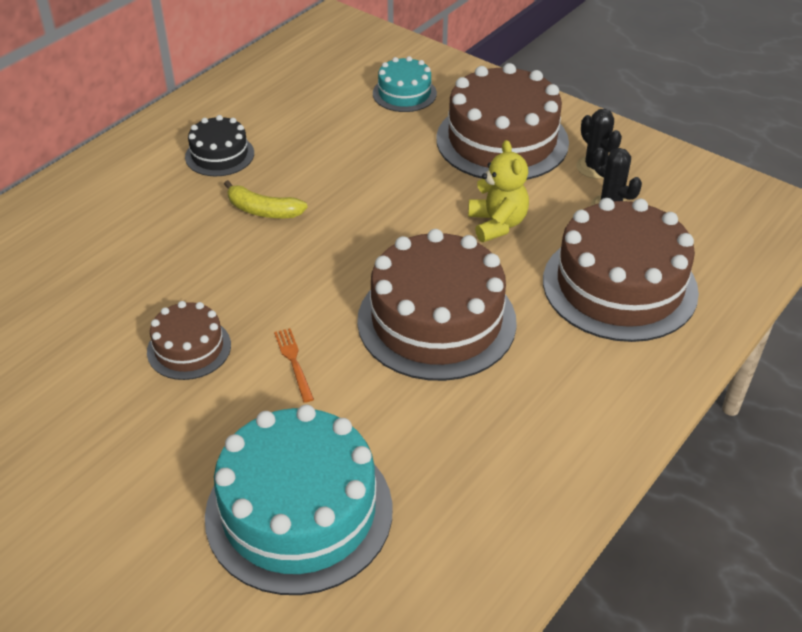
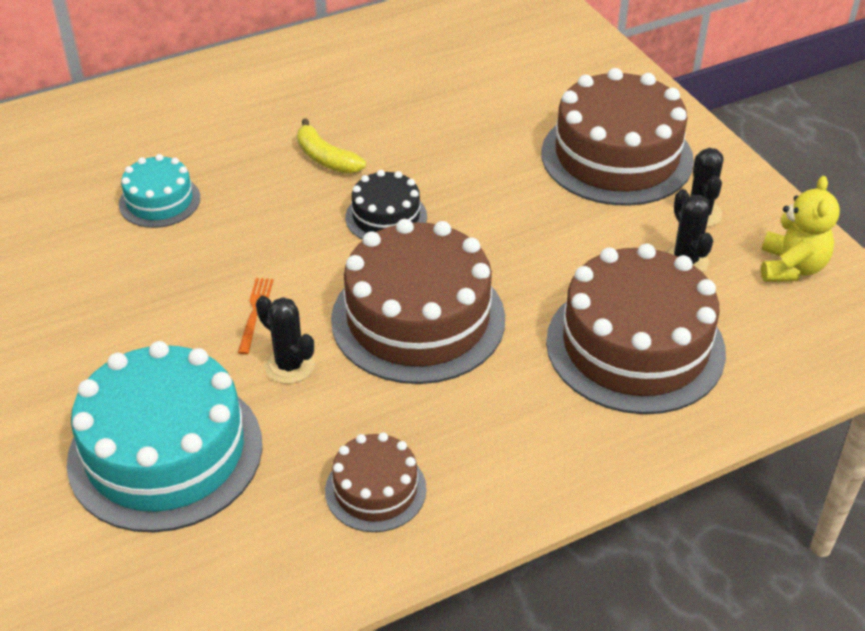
camera: 25 degrees right, 0 degrees up
(189, 348) = (171, 268): brown cake -> brown cake (375, 490)
(219, 155) = (322, 92): black cake -> black cake (386, 217)
(356, 397) = (289, 365): none -> black cactus
(404, 93) = (547, 79): turquoise cake -> turquoise cake (159, 201)
(497, 224) = (549, 241): yellow teddy bear -> yellow teddy bear (791, 267)

